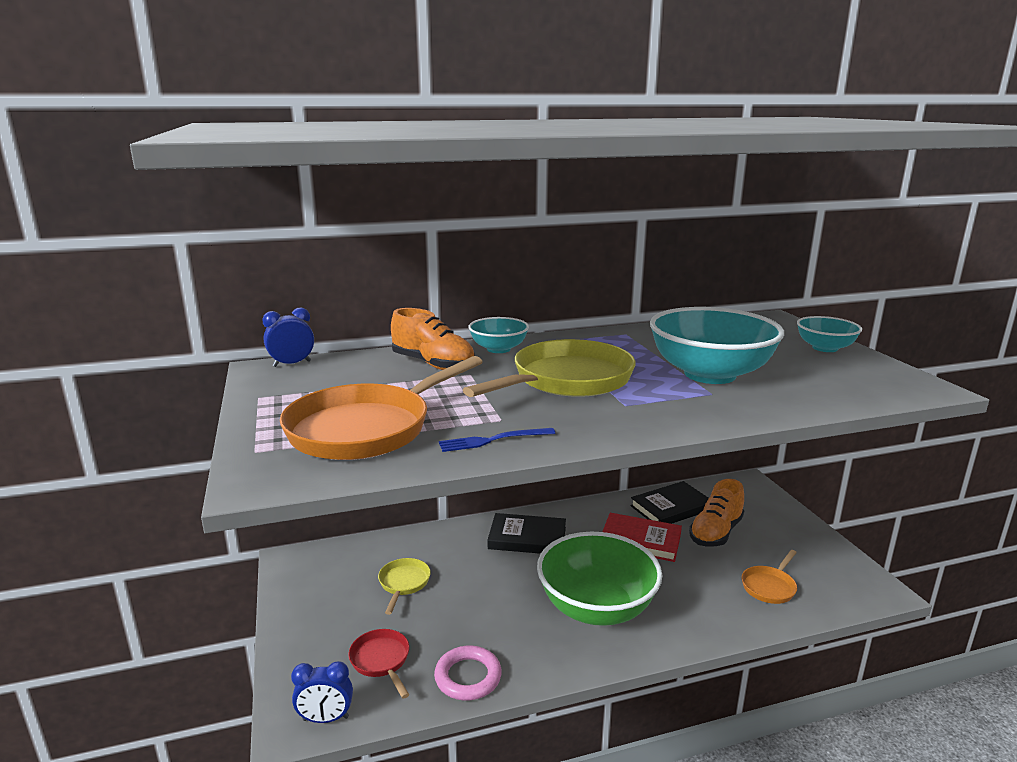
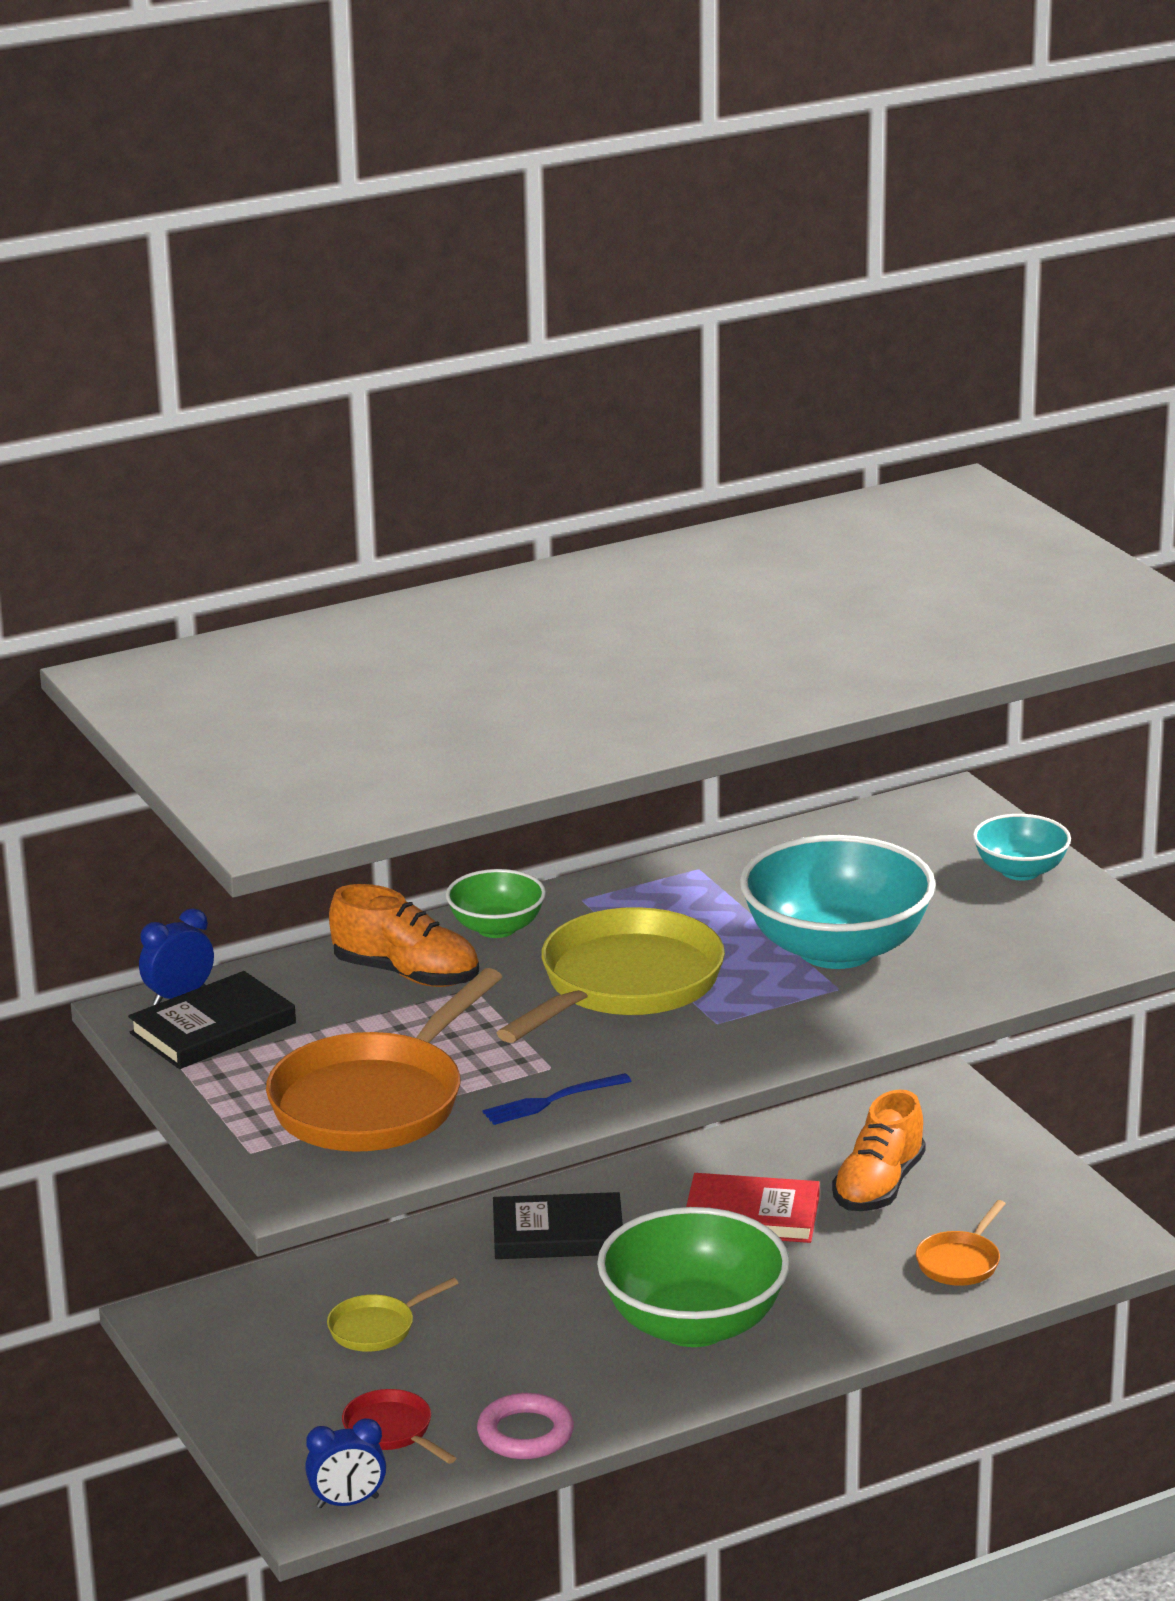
camera: 10 degrees left, 5 degrees up
(404, 583) = (376, 1328): yellow pan -> yellow pan turned 120 degrees counterclockwise
(498, 349) = (496, 928): turquoise bowl -> green bowl
(671, 508) = (801, 1151): black book -> black book (213, 1028)

